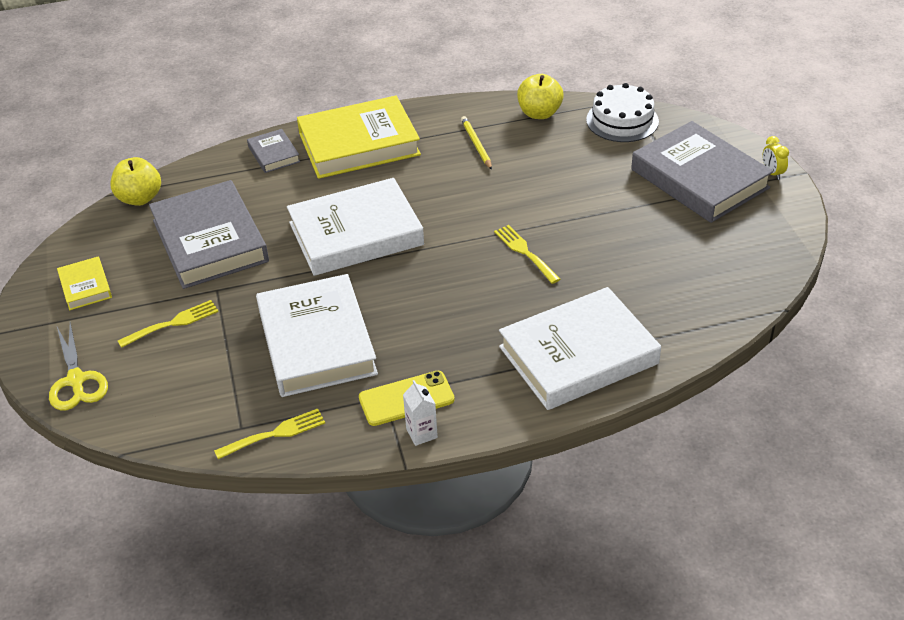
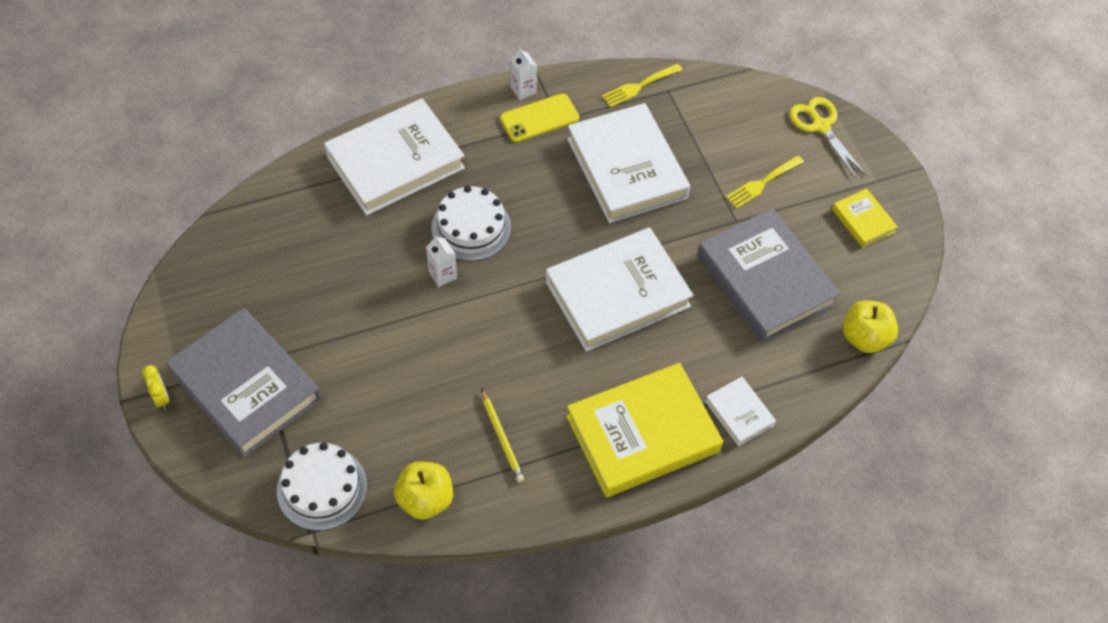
camera: 170 degrees right, 15 degrees up
(274, 154) = (739, 413): grey book -> white book
(494, 290) = (471, 227): none -> white cake
(525, 252) = (442, 275): yellow fork -> white carton

